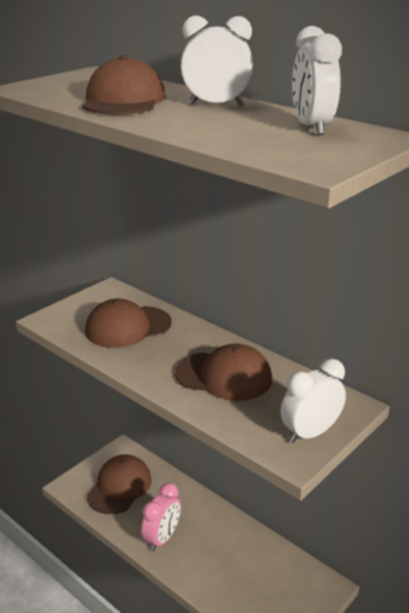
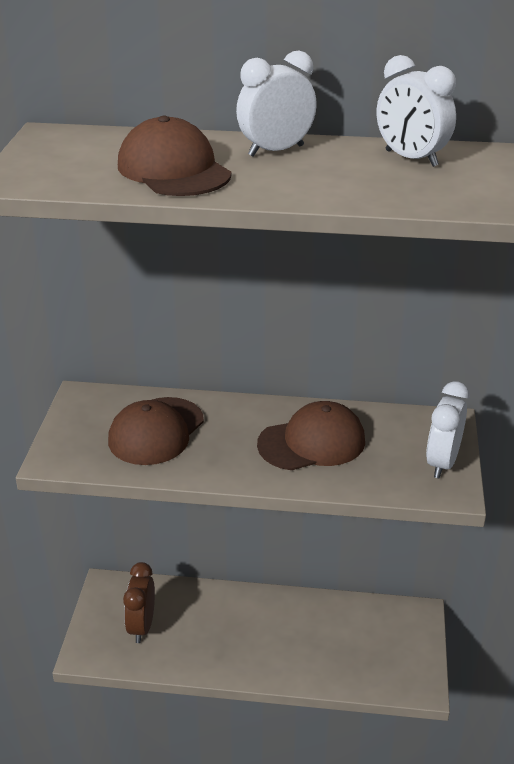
camera: 35 degrees left, 5 degrees up
(119, 487) = (142, 626): brown cap -> brown clock
(162, 538) = (235, 653): pink clock -> none

